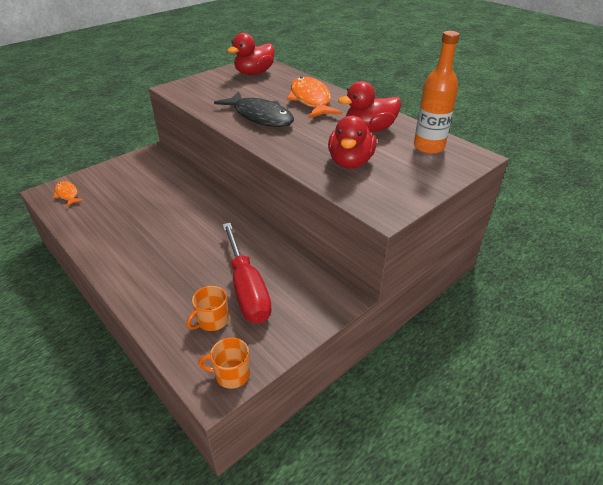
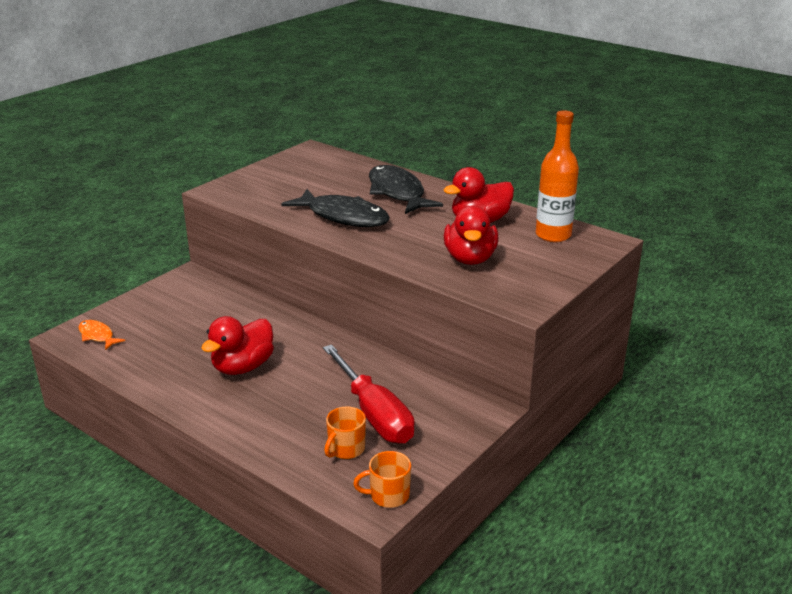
camera: 10 degrees left, 10 degrees down
(254, 73) = (312, 164): red duck -> red duck (243, 367)
(311, 100) = (397, 193): orange fish -> black fish

